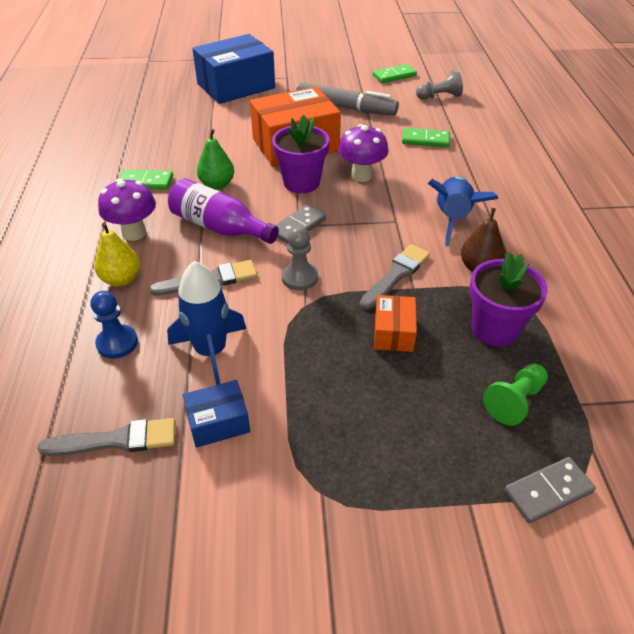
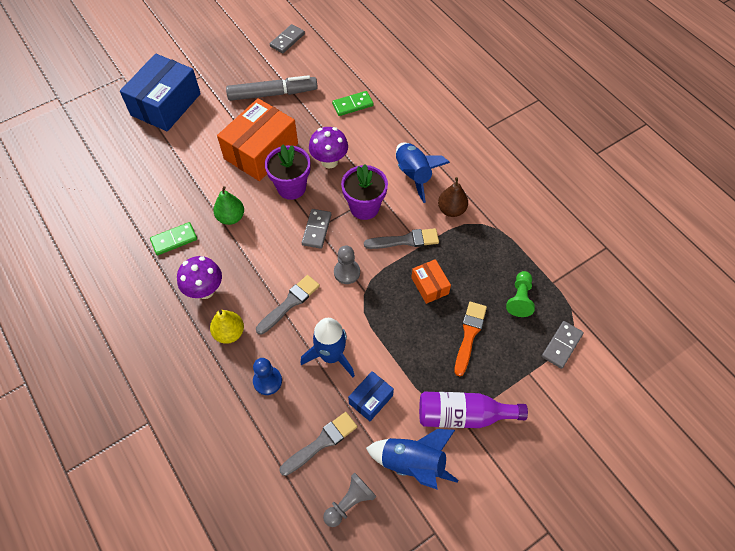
camera: 30 degrees left, 15 degrees up
(209, 532) = (412, 463): none -> blue rocket
(219, 227) = (263, 256): purple bottle -> purple bottle (463, 415)
(394, 76) = (287, 40): green domino -> grey domino
(396, 275) = (405, 240): grey brush -> grey brush turned 75 degrees clockwise
(409, 411) = (469, 335): none -> orange brush
(439, 97) = (336, 52): grey pawn -> grey pawn (349, 502)
(495, 329) = (484, 253): purple flower pot -> purple flower pot (364, 207)

